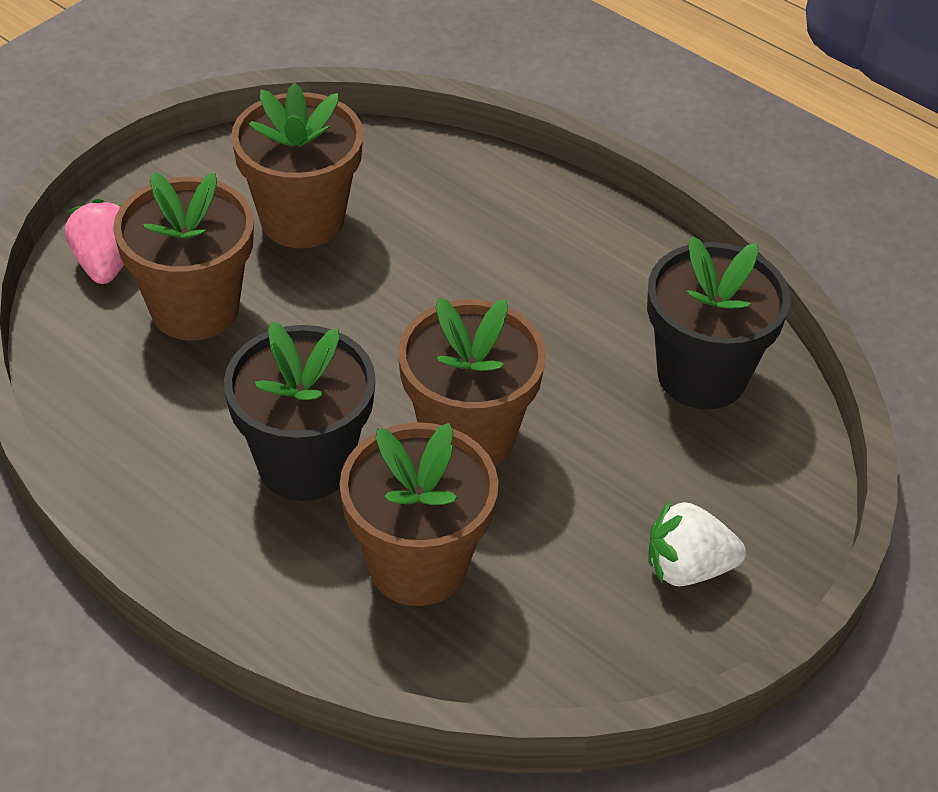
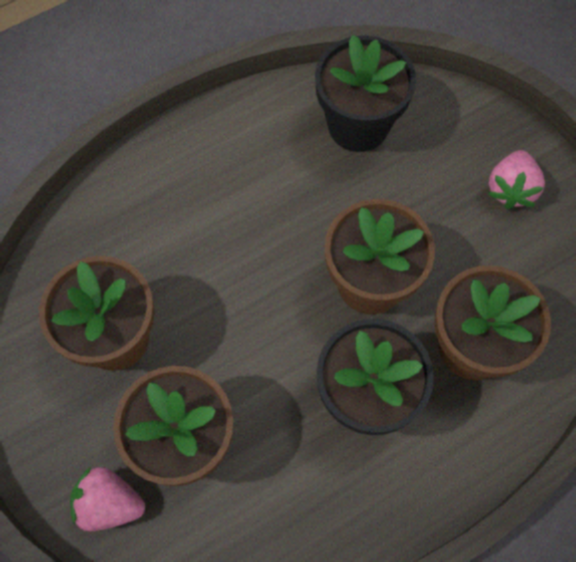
camera: 70 degrees left, 20 degrees up
(688, 568) = (511, 189): white strawberry -> pink strawberry

